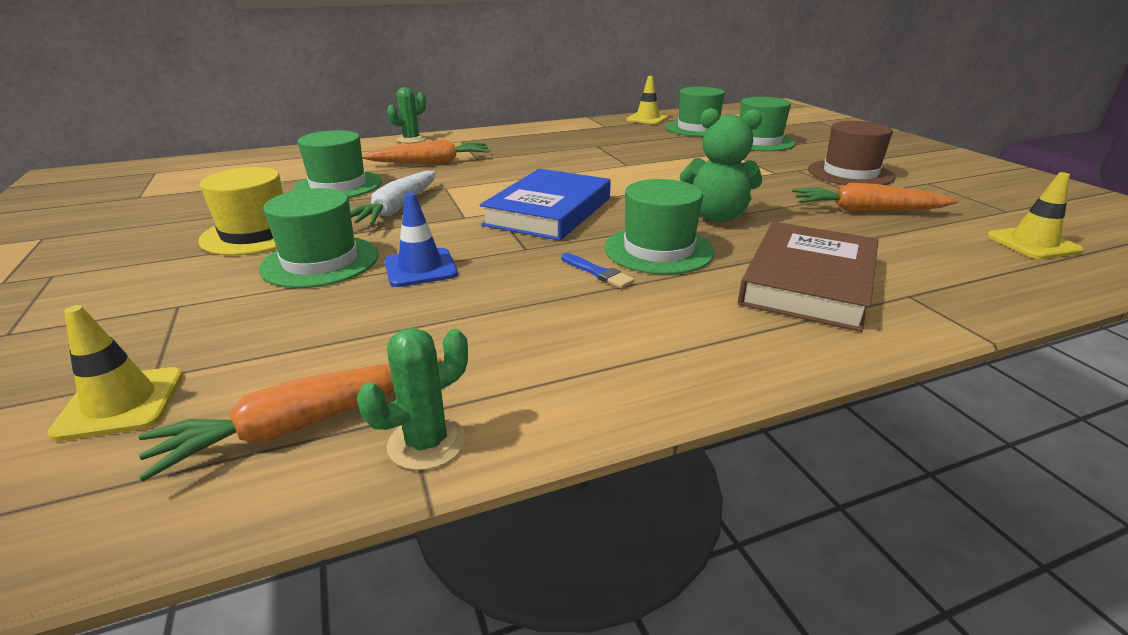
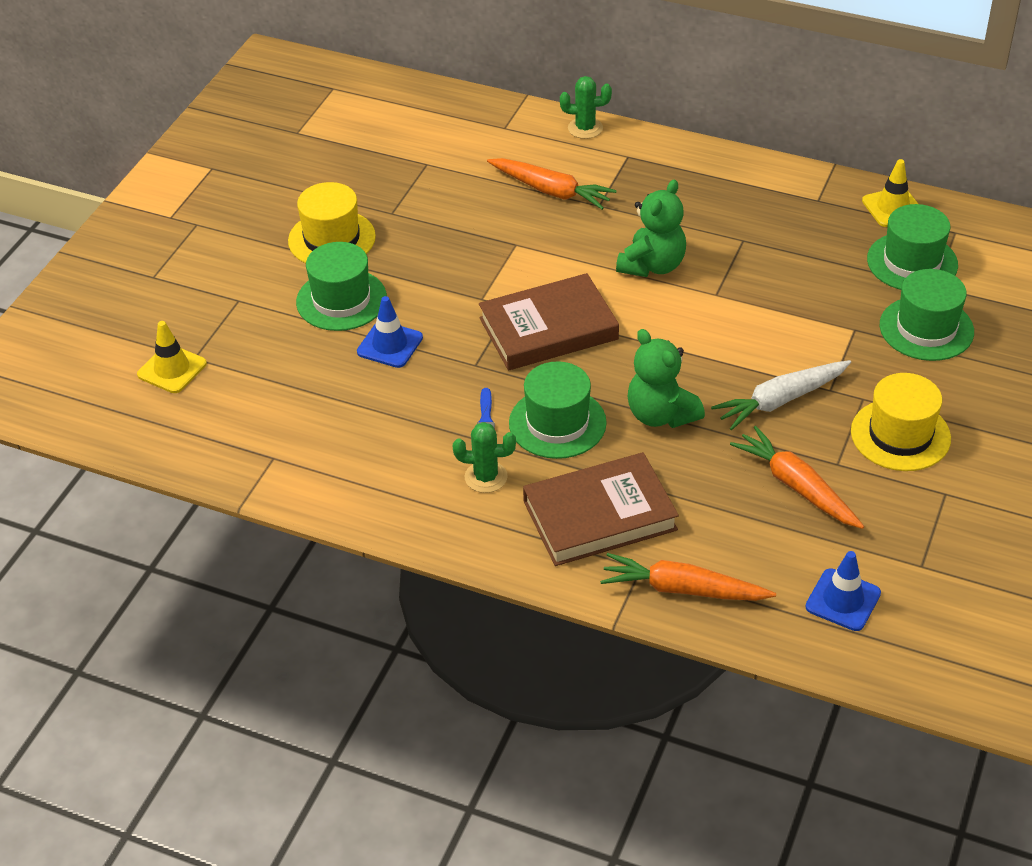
camera: 45 degrees right, 15 degrees up
(302, 425) = (229, 433): orange carrot -> orange carrot (683, 589)
(338, 185) = (441, 193): green hat -> none
(398, 208) = (449, 258): white carrot -> white carrot (780, 400)
(426, 443) = (266, 478): green cactus -> green cactus (486, 477)
(549, 211) = (548, 329): blue book -> brown book
(563, 167) = (652, 265): none -> green teddy bear
(850, 173) = (900, 435): brown hat -> yellow hat
(1033, 243) = (843, 600): yellow traffic cone -> blue traffic cone

